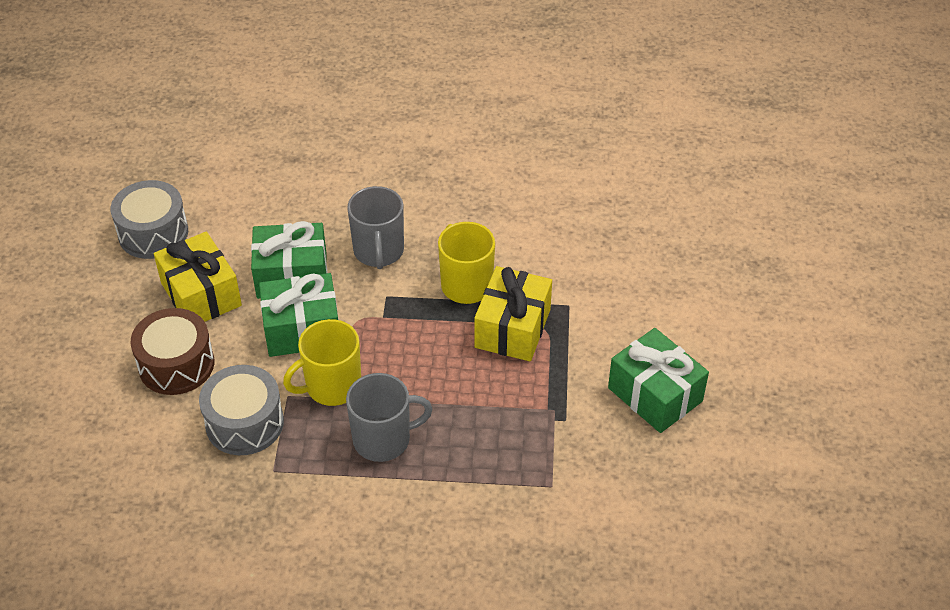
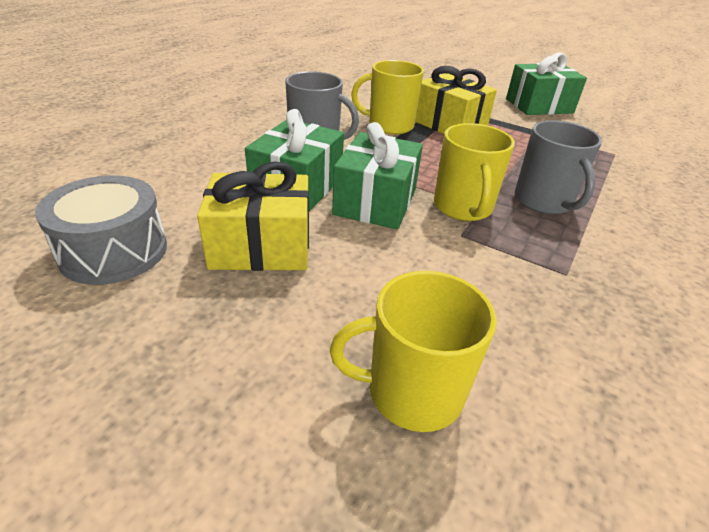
camera: 65 degrees left, 10 degrees down
(112, 415) = (412, 392): none -> yellow mug
(176, 364) = (358, 298): brown drum -> none
(244, 423) = (486, 273): grey drum -> none
(383, 439) = (544, 202): grey mug -> grey mug turned 150 degrees clockwise

